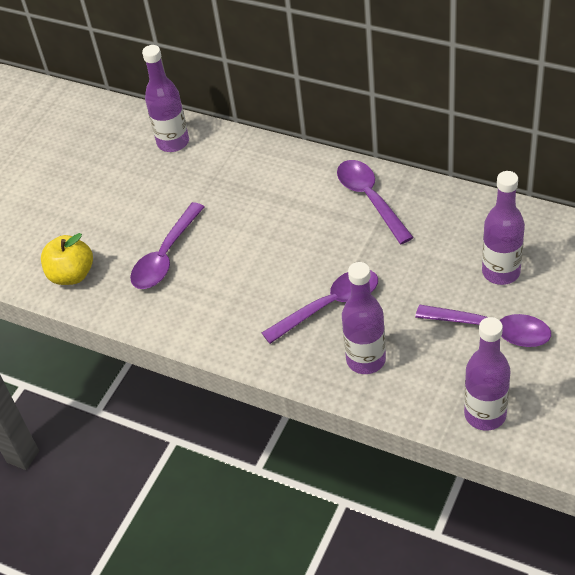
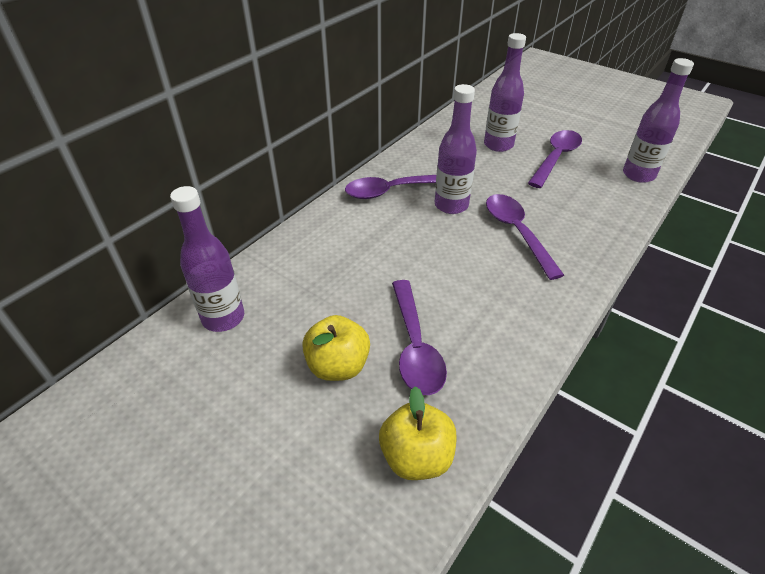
camera: 85 degrees left, 5 degrees down
(139, 217) = (338, 366): none -> yellow apple
(165, 256) = (415, 347): purple spoon -> purple spoon turned 45 degrees clockwise
(366, 360) = (583, 222): purple bottle -> purple bottle (451, 205)

